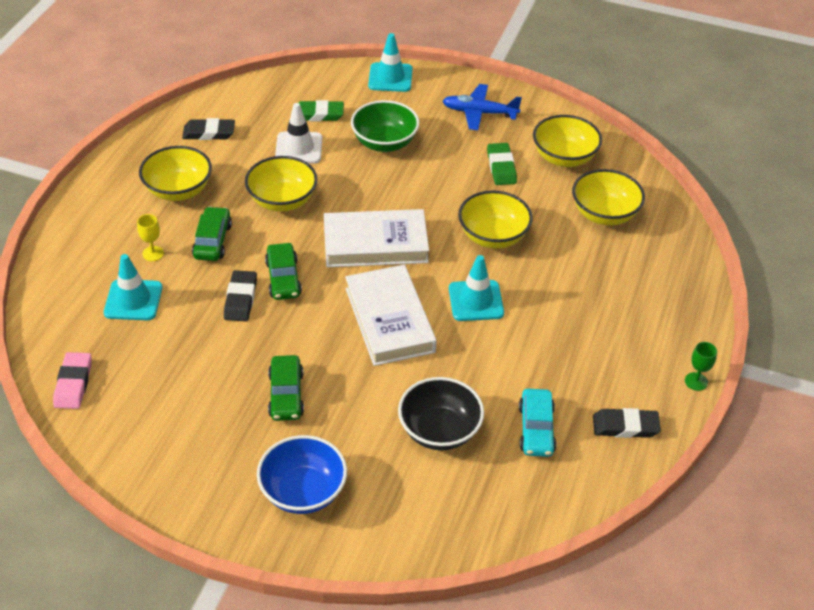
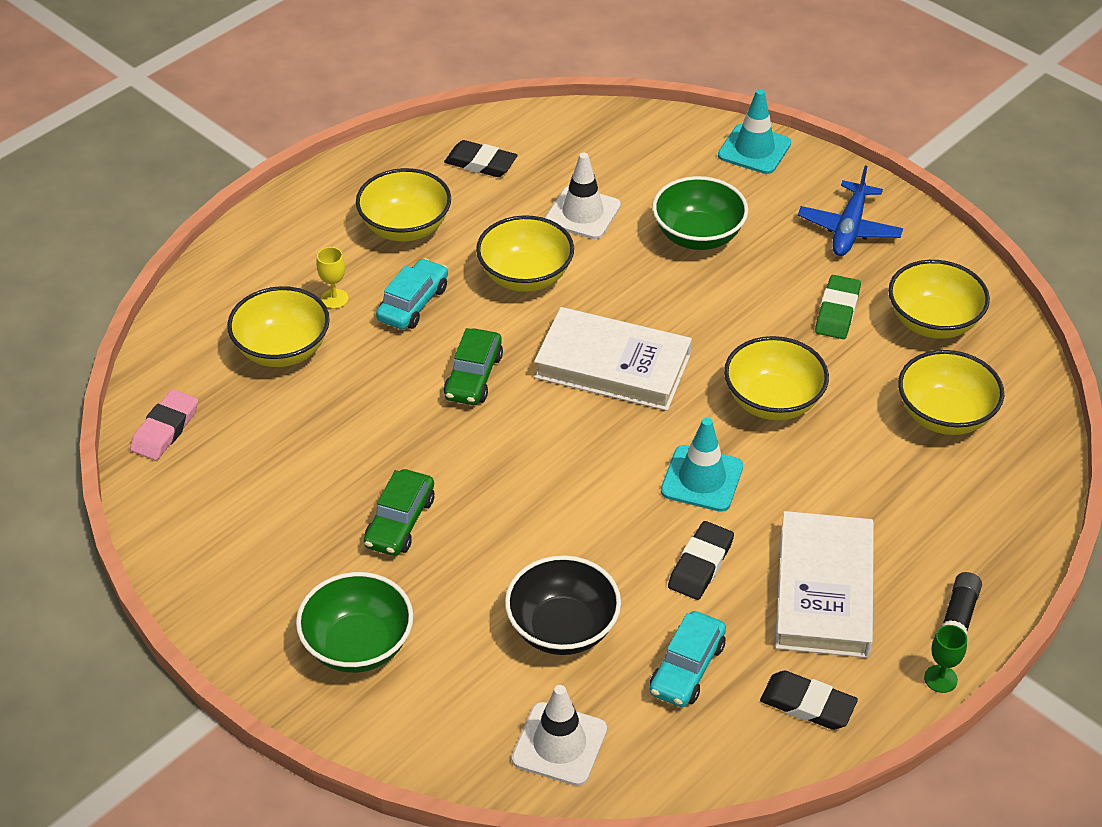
camera: 25 degrees right, 0 degrees up
(133, 300) = (282, 350): turquoise traffic cone -> yellow bowl
(212, 241) = (413, 303): green car -> turquoise car
(240, 299) = (408, 386): black eraser -> black eraser (700, 564)
(303, 491) = (358, 645): blue bowl -> green bowl
(318, 114) = (631, 175): green eraser -> none
(389, 320) = (576, 469): white book -> white book (823, 591)
(479, 113) = (849, 229): blue plane -> blue plane turned 105 degrees counterclockwise
(481, 511) = (559, 744): none -> white traffic cone
(684, 337) = (959, 615): none -> black glue stick

